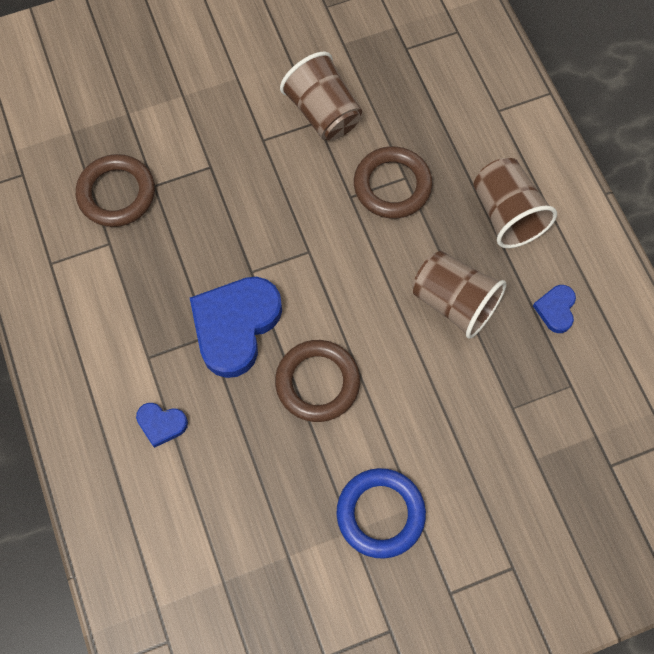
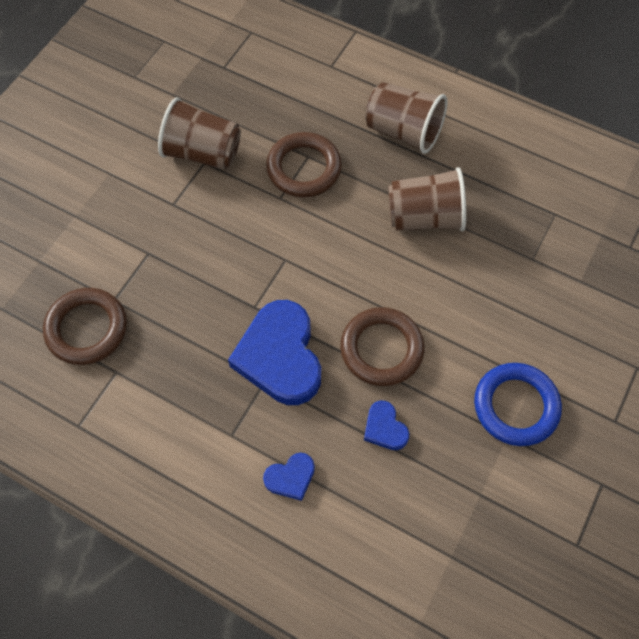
camera: 40 degrees left, 5 degrees down
(556, 309) = (497, 171): blue heart -> blue heart (385, 428)

